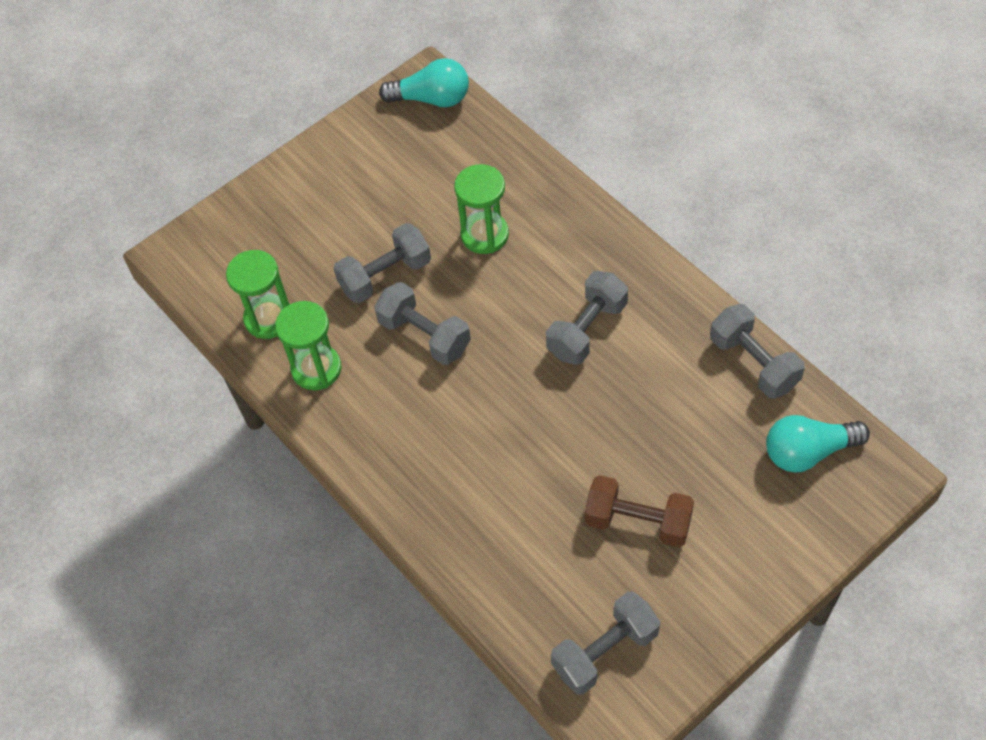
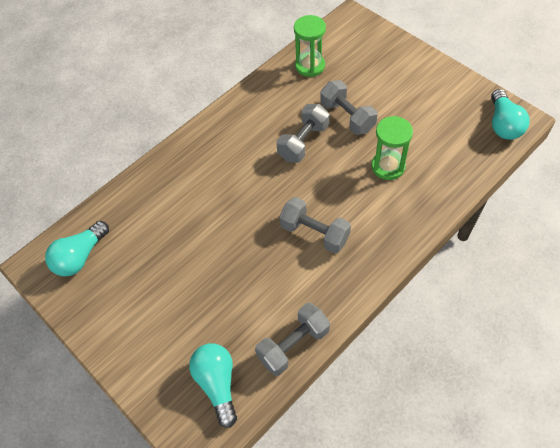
camera: 85 degrees right, 0 degrees up
(316, 369) = (276, 93): green hourglass -> none
(605, 651) = (80, 256): grey dumbbell -> turquoise light bulb
(638, 521) = (166, 271): brown dumbbell -> none

